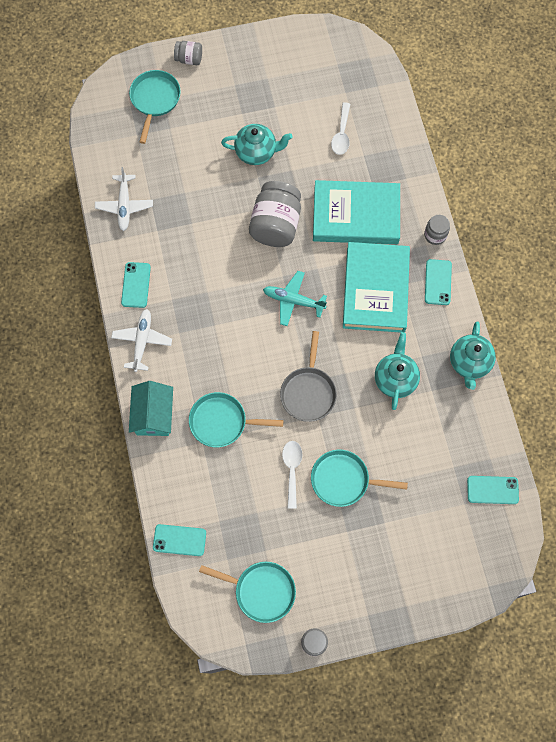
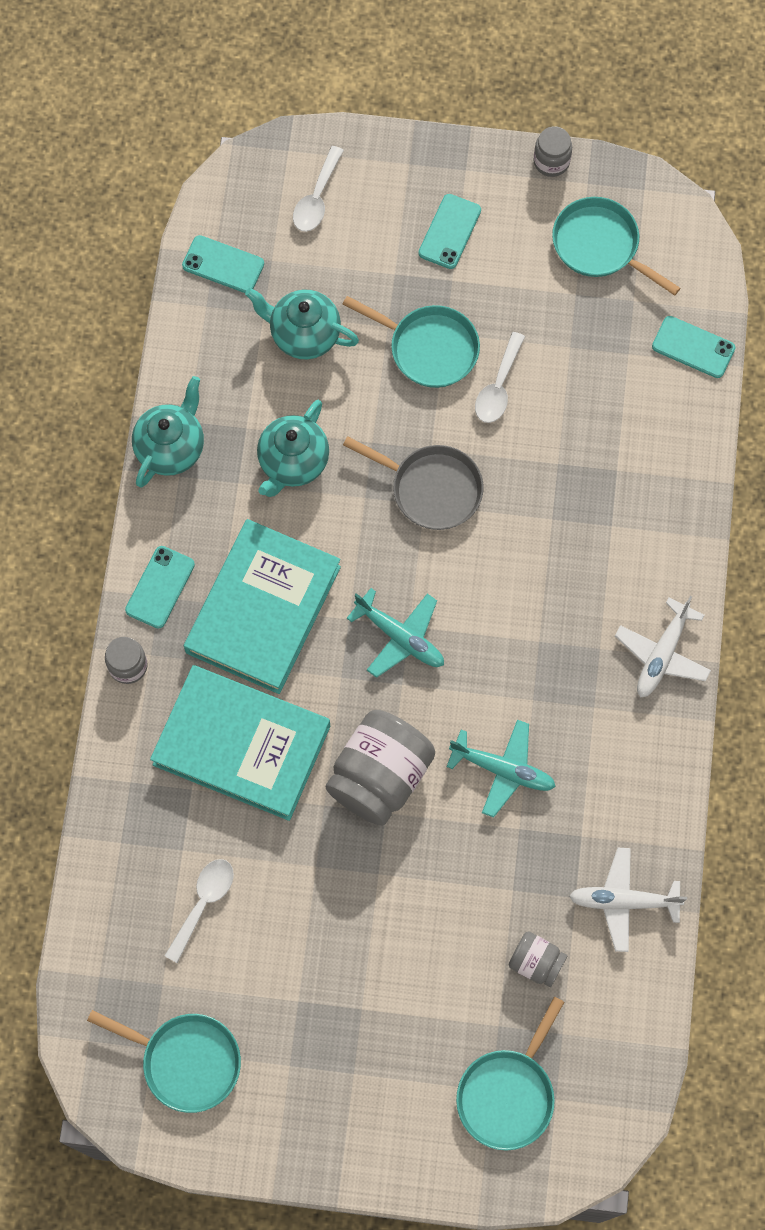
camera: 160 degrees left, 0 degrees up
(124, 206) = (623, 901): white plane -> white plane turned 105 degrees counterclockwise
(136, 285) = (645, 752): turquoise phone -> turquoise phone (449, 232)
(153, 415) = (678, 534): turquoise house -> none
(189, 59) = (418, 1159): grey jar -> grey jar (536, 962)
(210, 249) = (503, 770): none -> turquoise plane
(222, 422) = (577, 489): turquoise pan -> turquoise pan (185, 1061)
(256, 152) = (363, 921): turquoise teapot -> turquoise teapot (304, 335)
(308, 392) = (431, 488): grey pan -> grey pan turned 90 degrees clockwise
(455, 558) = (317, 198): none -> white spoon

